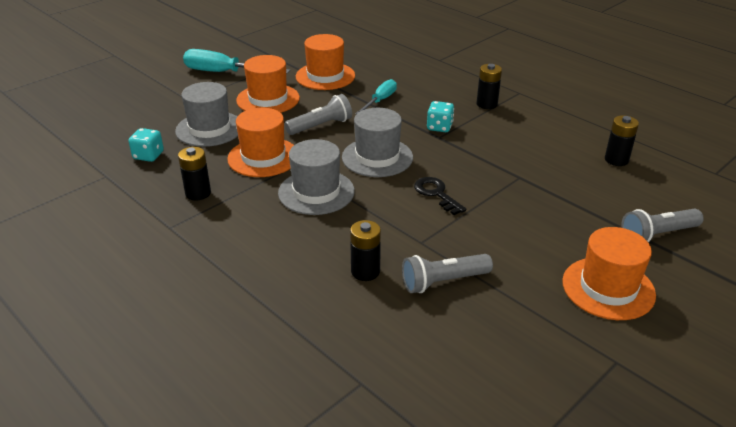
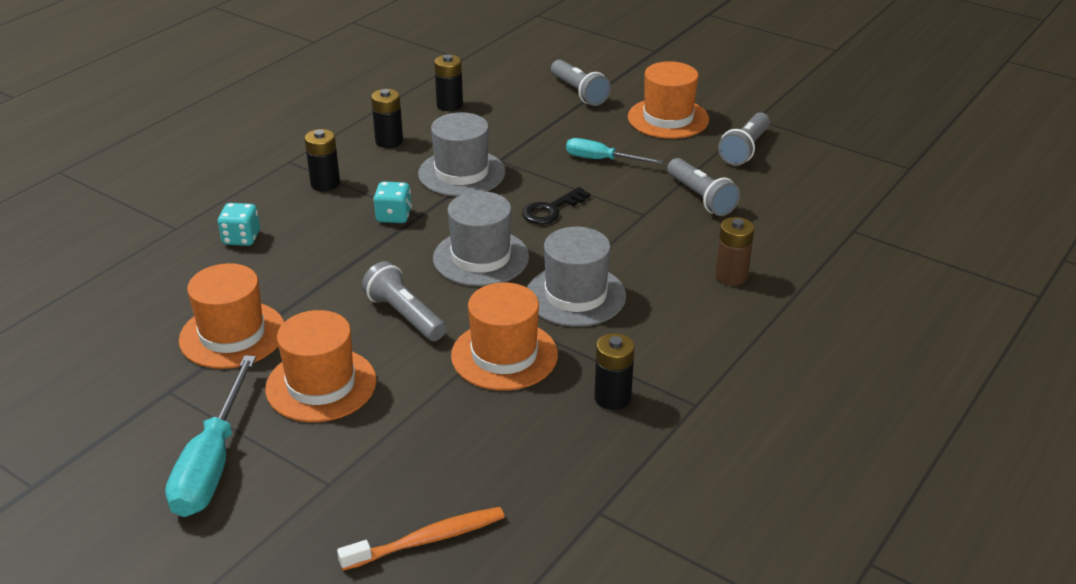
camera: 100 degrees left, 0 degrees up
(129, 123) = (427, 540): none -> orange toothbrush
(148, 156) = (529, 479): turquoise dice -> turquoise dice (241, 238)
(209, 129) = (431, 430): grey hat -> grey hat (461, 173)
(312, 275) = (731, 276): none -> brown battery
(365, 271) = (708, 243): black battery -> black battery (389, 141)
(380, 101) = (320, 270): turquoise screwdriver -> turquoise screwdriver (602, 160)
(540, 335) = (745, 149): none -> grey flashlight

